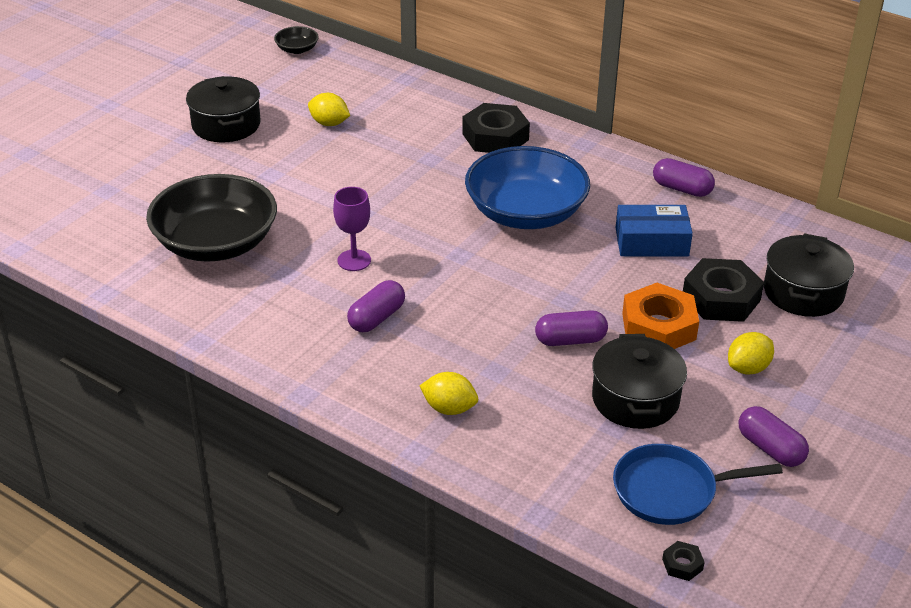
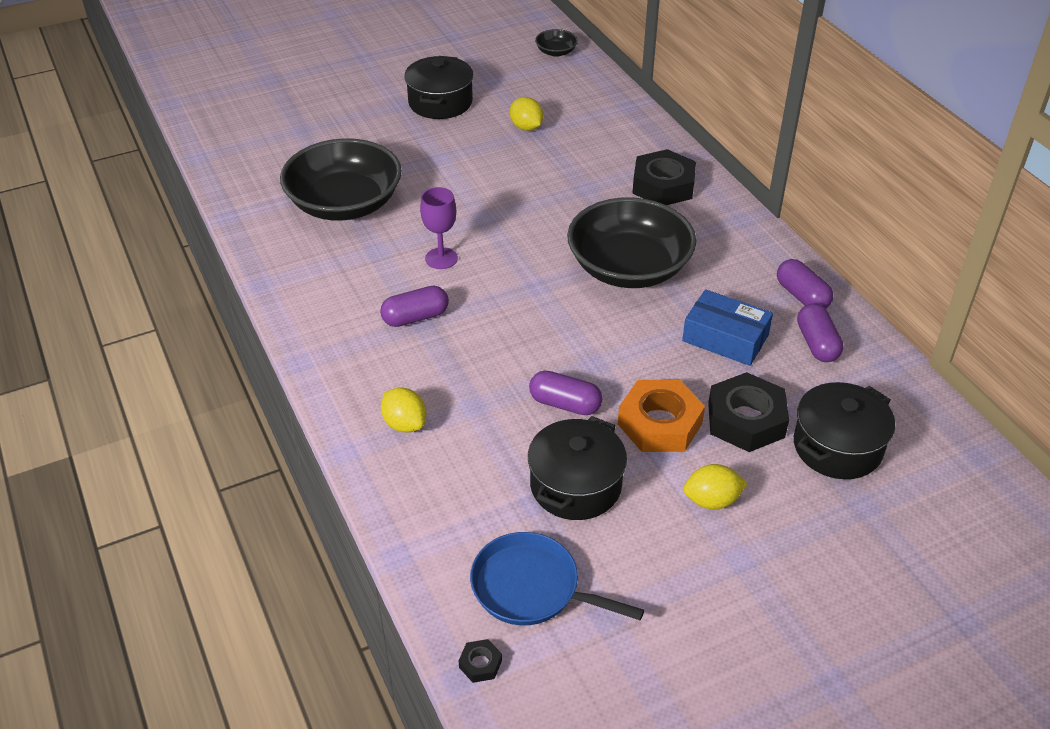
camera: 30 degrees right, 5 degrees up
(525, 213) = (629, 267): blue bowl -> black bowl
(770, 448) = (663, 590): purple capsule -> purple capsule (817, 344)

